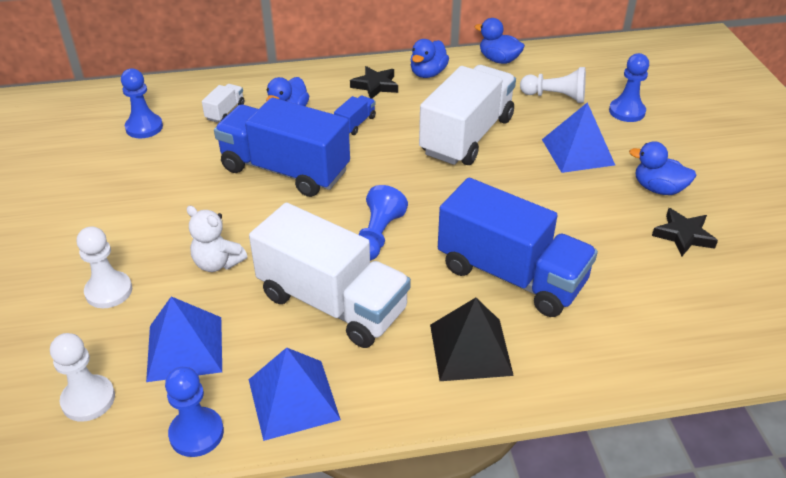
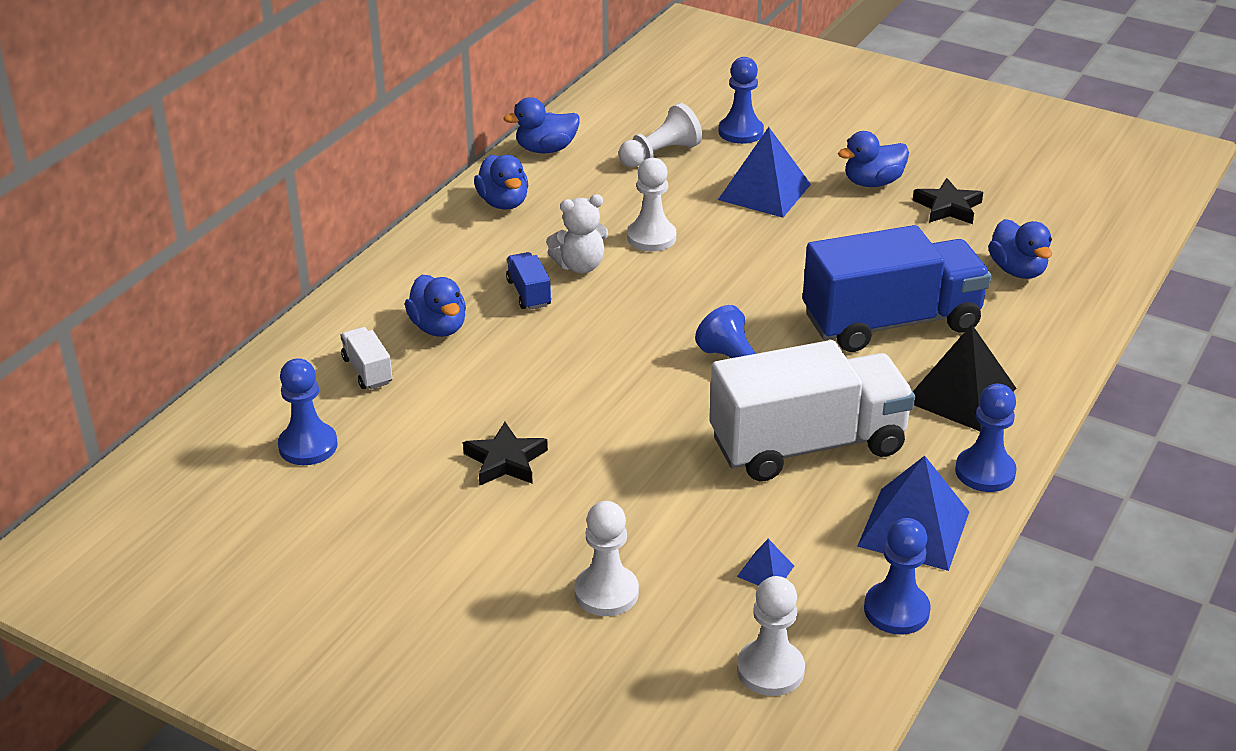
camera: 50 degrees left, 5 degrees down
(185, 348) = (765, 571): blue pyramid -> blue pyramid, size x0.46
(217, 263) = (653, 494): white teddy bear -> white teddy bear (580, 266)
(285, 170) = (548, 378): blue truck -> none
(375, 86) = (475, 246): black star -> black star (505, 461)
(394, 406) = (985, 472): none -> blue pawn
(467, 136) = (651, 237): white truck -> white pawn
(658, 306) = (1017, 270): none -> blue duck

